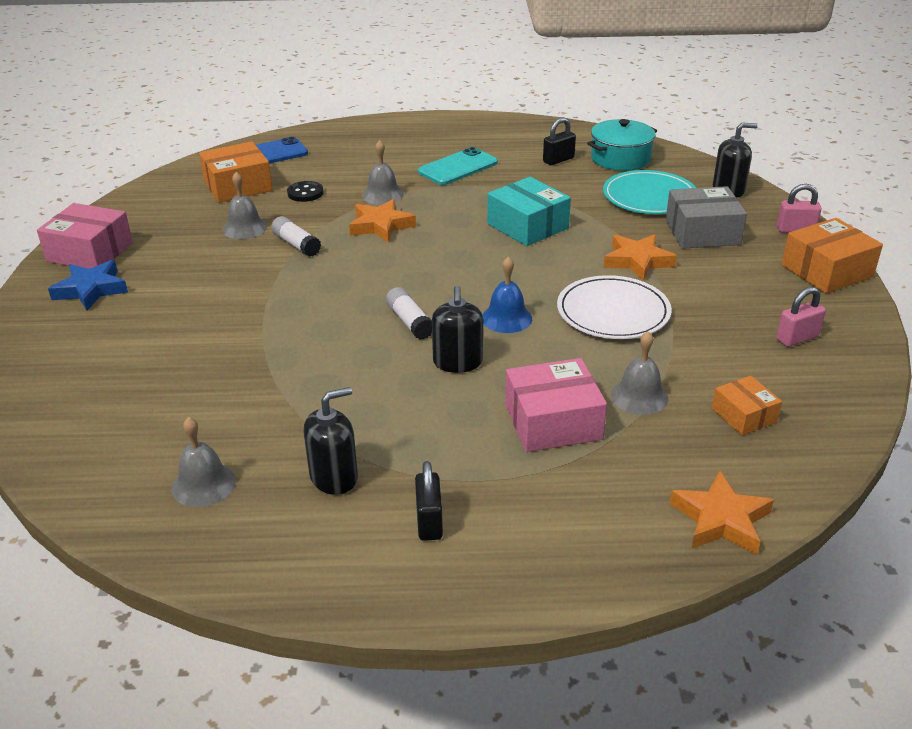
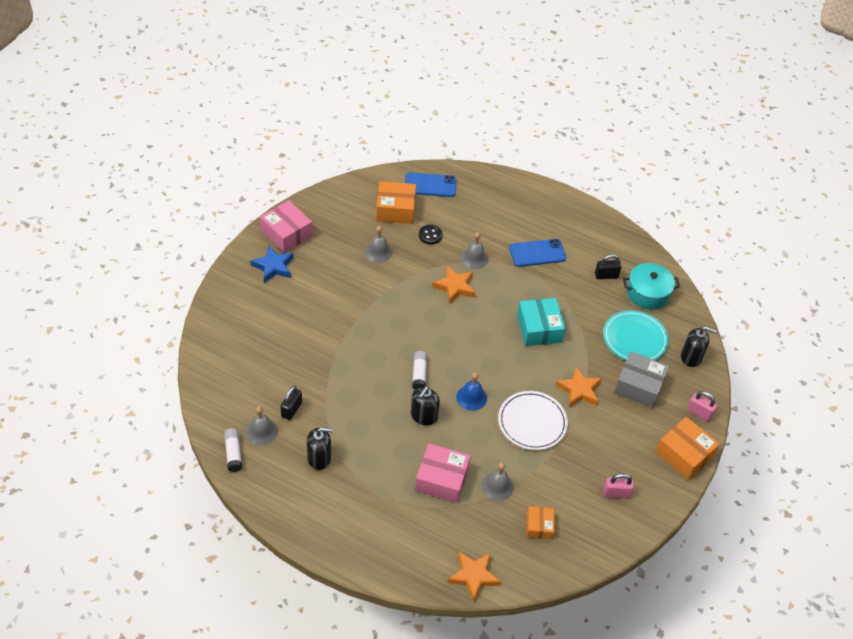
camera: 25 degrees right, 15 degrees up
(296, 245) = (398, 281): white glue stick -> white glue stick (233, 453)
(429, 522) = (344, 505): black padlock -> black padlock (291, 409)
(458, 167) = (537, 253): turquoise phone -> blue phone
(827, 271) = (684, 454): orange box -> orange box turned 45 degrees clockwise

